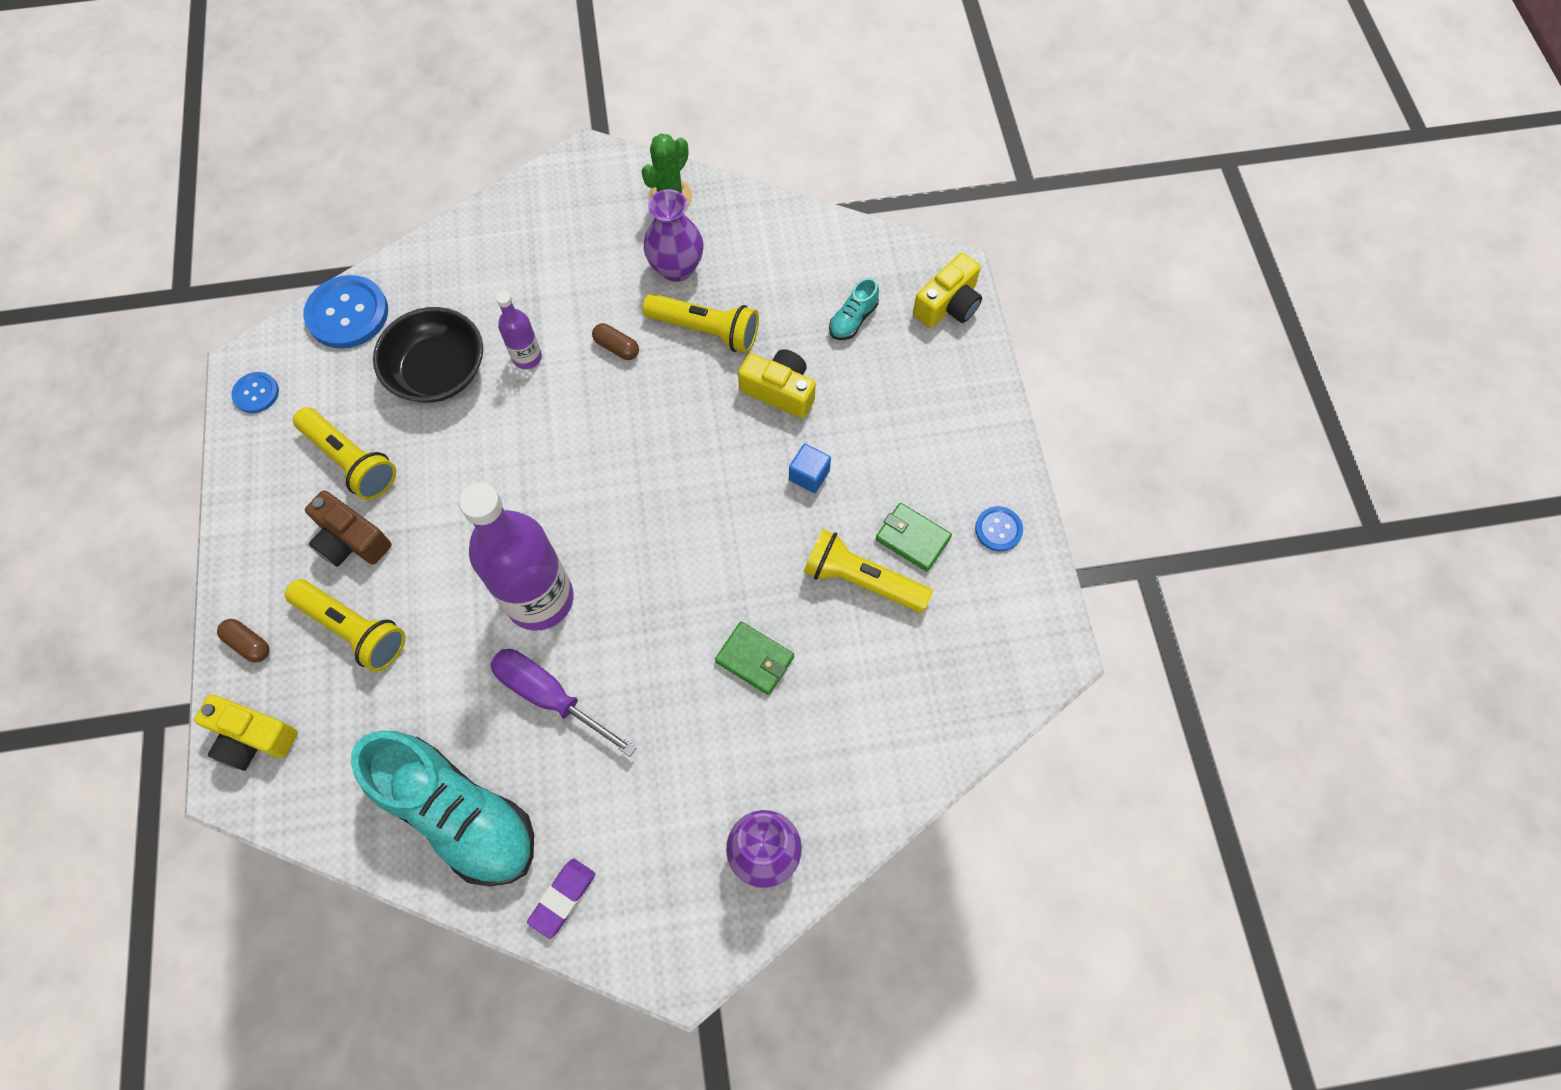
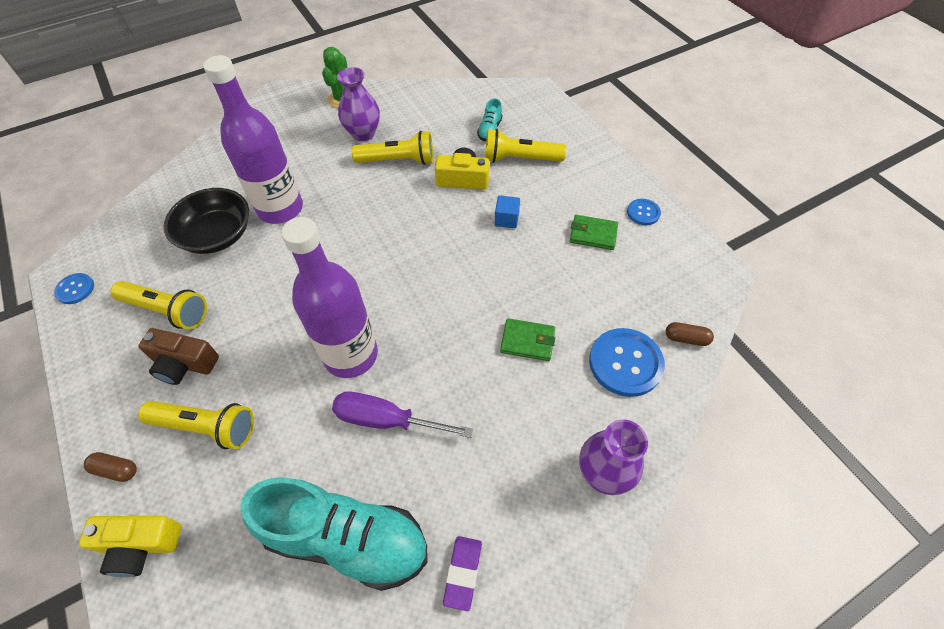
camera: 20 degrees left, 10 degrees down
(347, 314) = (135, 220): blue button -> blue button (625, 363)
(527, 357) = (280, 209): purple bottle -> purple bottle, size x2.12
(617, 347) = (342, 186): brown capsule -> brown capsule (686, 338)
(861, 580) = (574, 268): yellow flashlight -> yellow flashlight (520, 159)
(948, 304) = (543, 107): yellow camera -> none

